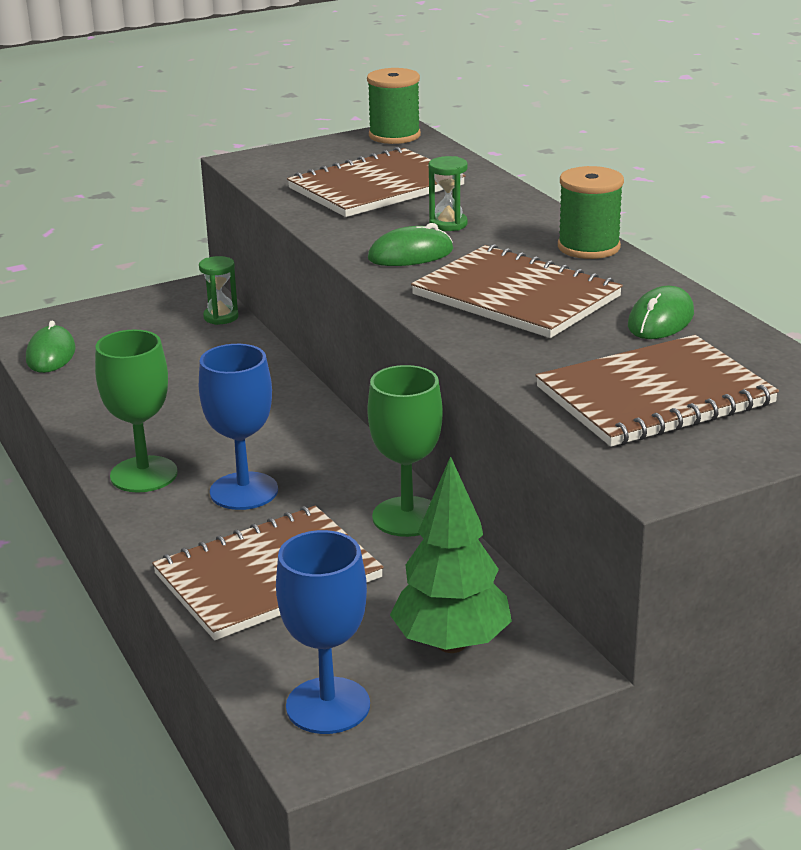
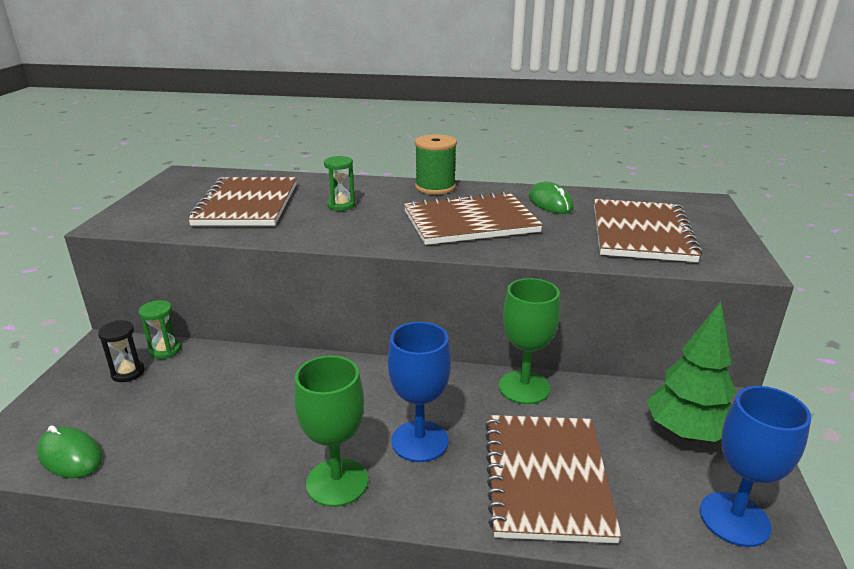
camera: 55 degrees left, 0 degrees up
(170, 319) = (128, 373): none -> black hourglass
(394, 135) = (184, 176): green spool -> none
(410, 254) = (364, 227): green mouse -> none

